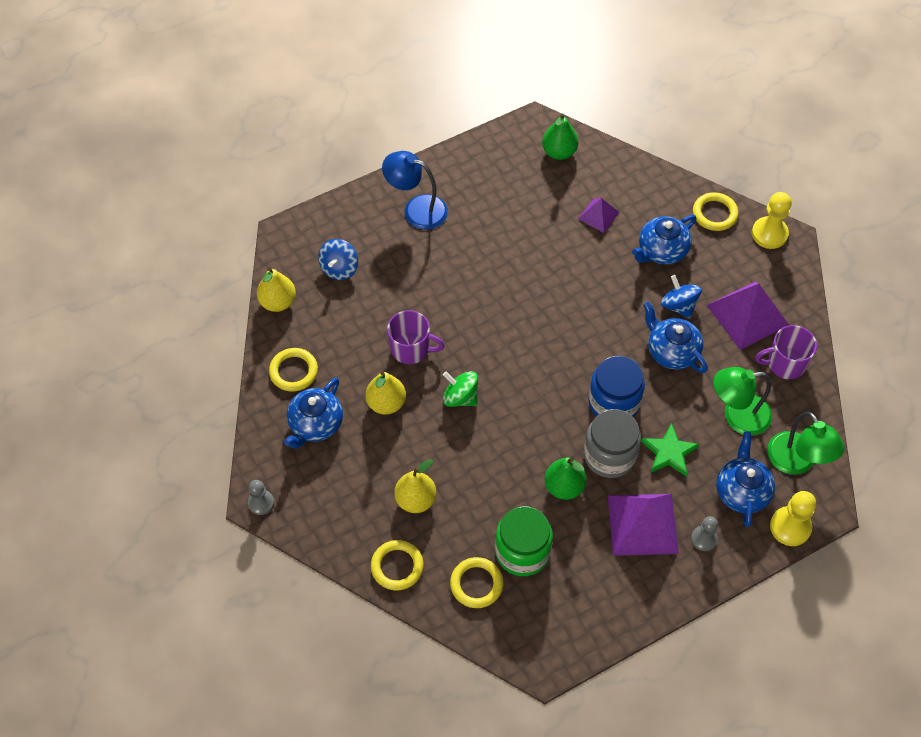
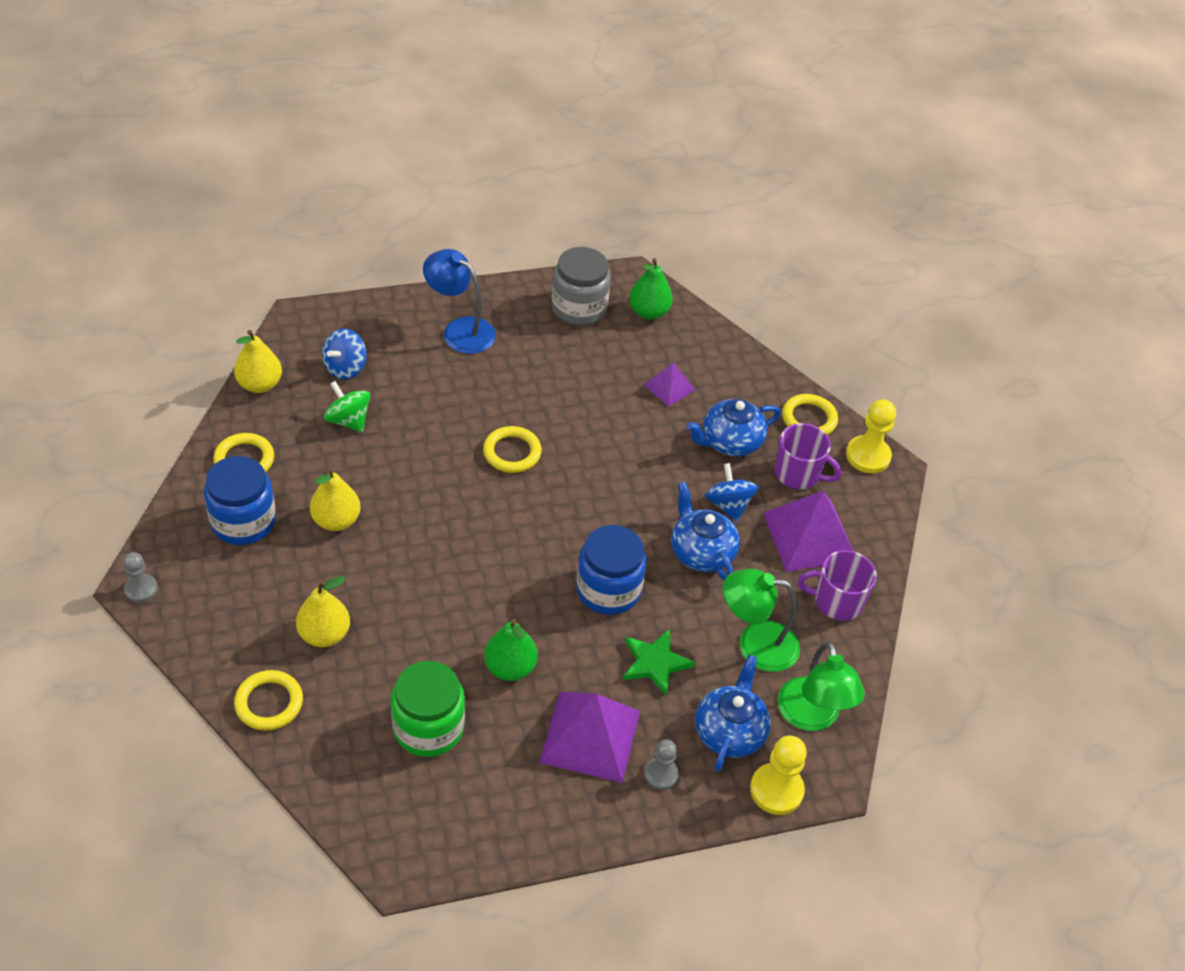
camera: 10 degrees right, 10 degrees down
(315, 424) = (243, 522): blue teapot -> blue jar
(411, 349) = (390, 471): purple mug -> purple mug (798, 474)
(460, 397) = (426, 537): green spinning top -> green spinning top (348, 420)
(476, 584) = (356, 749): yellow ring -> yellow ring (512, 452)
(609, 455) = (580, 647): grey jar -> grey jar (579, 308)

